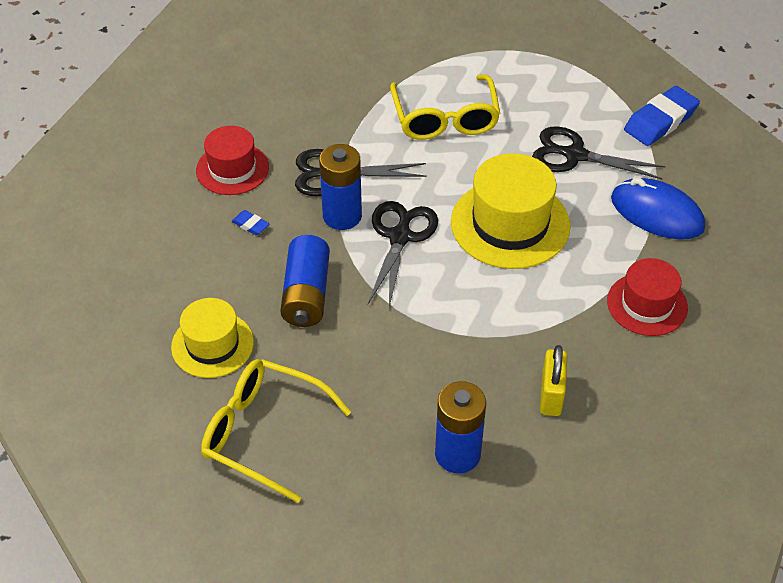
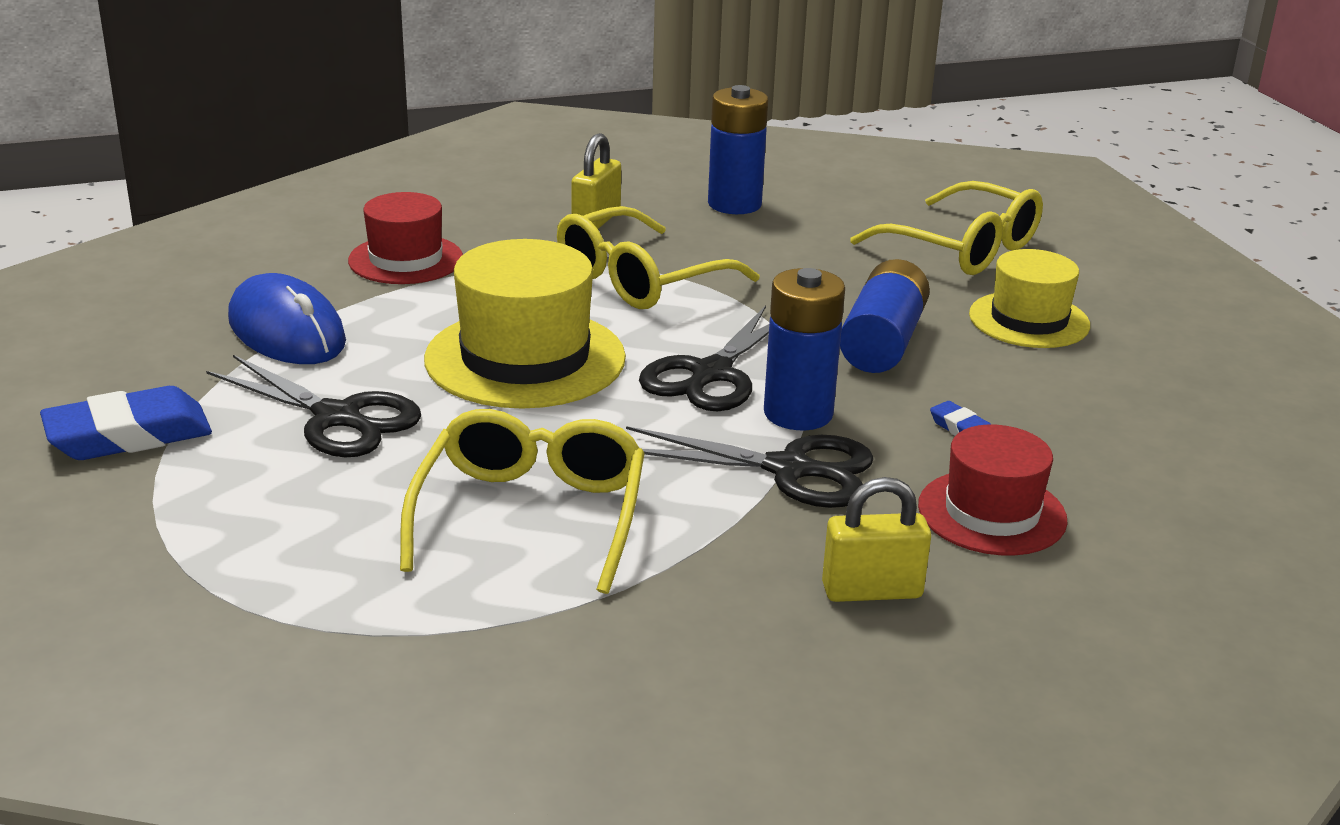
camera: 165 degrees left, 20 degrees down
(283, 113) = (872, 591): none -> yellow padlock
(482, 323) = (640, 279): none -> yellow glasses

